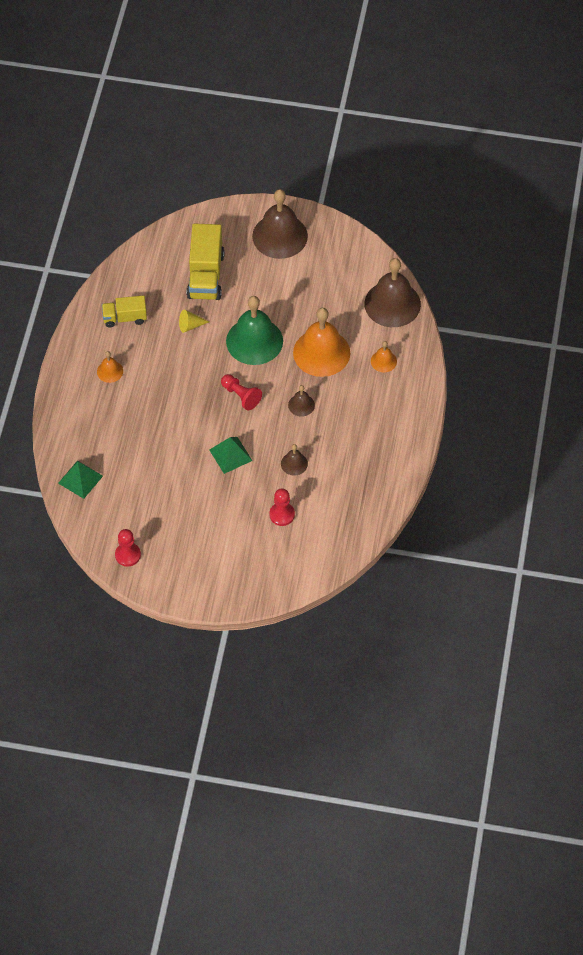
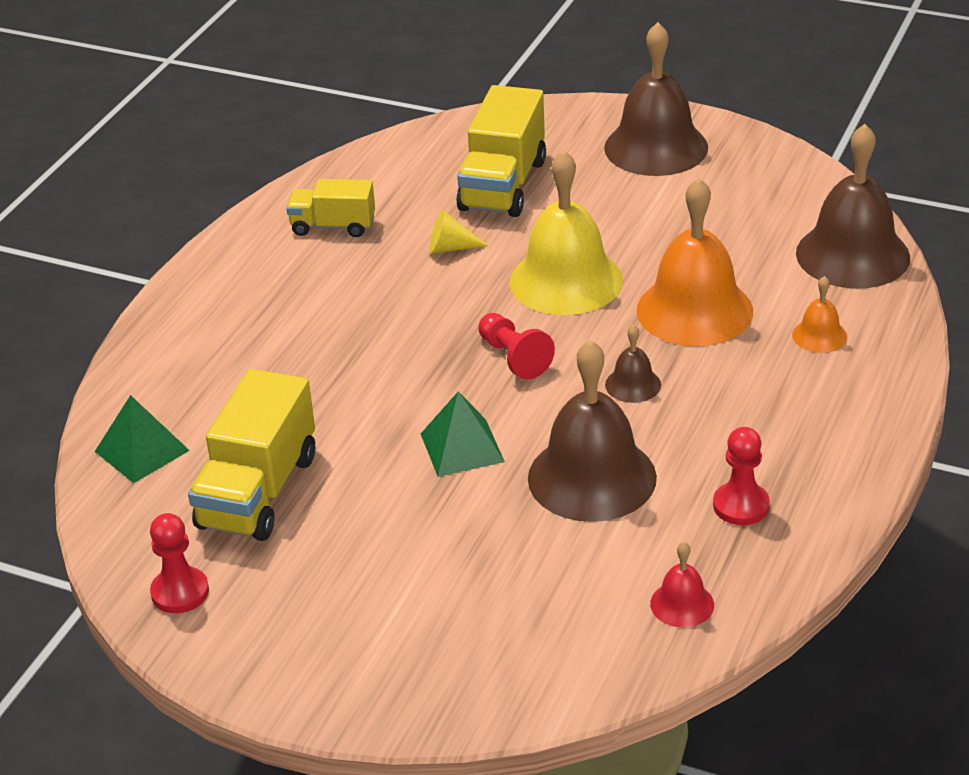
camera: 15 degrees right, 20 degrees down
(110, 371) = (273, 295): orange bell -> none
(144, 495) = (258, 492): none -> yellow truck
(254, 341) = (566, 281): green bell -> yellow bell
(282, 515) = (540, 563): red pawn -> red pawn (741, 506)
(294, 463) = (592, 477): brown bell -> brown bell, size x2.18
(347, 526) = (682, 604): none -> red bell

